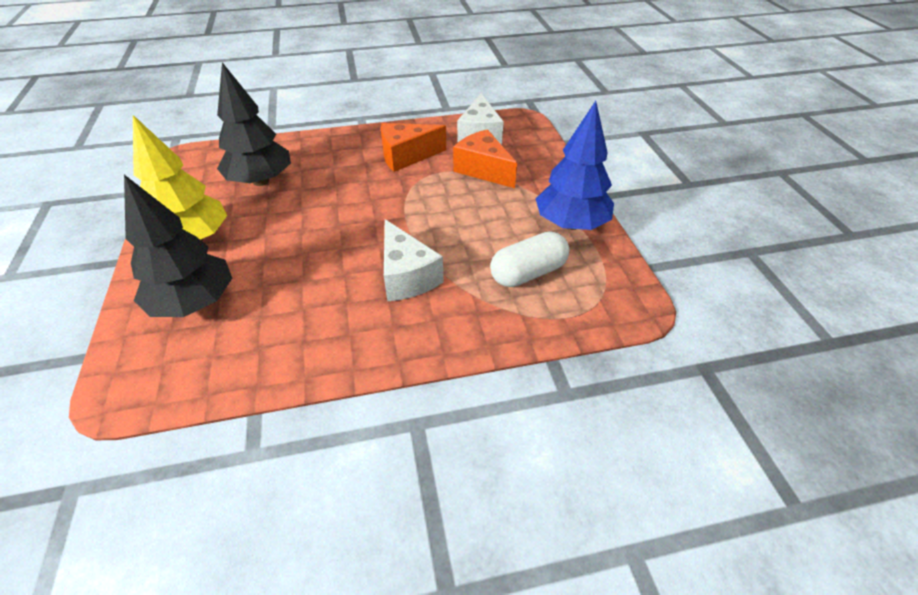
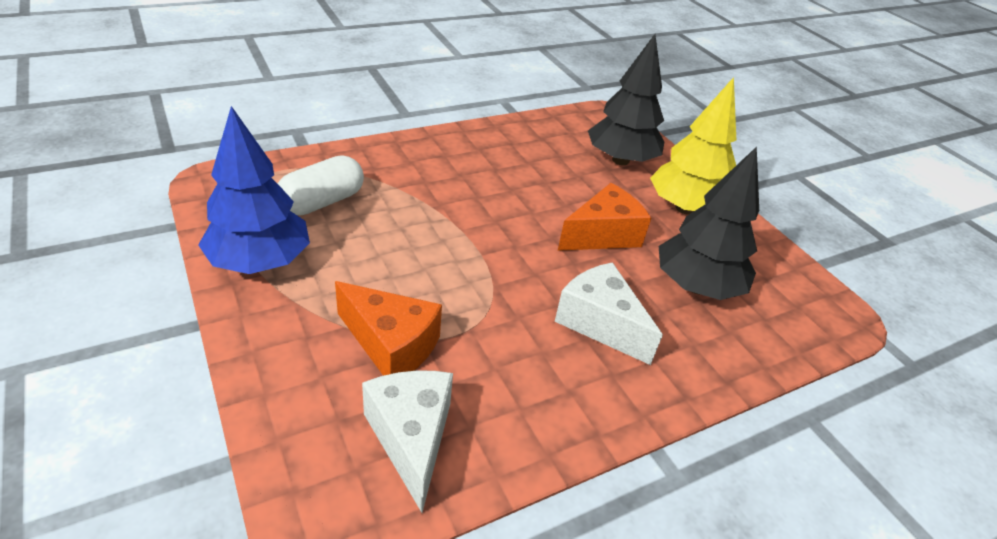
camera: 160 degrees right, 5 degrees down
(406, 156) = (527, 360): orange cheese -> orange cheese (603, 235)
(406, 276) = (449, 190): white cheese -> white cheese (600, 323)

